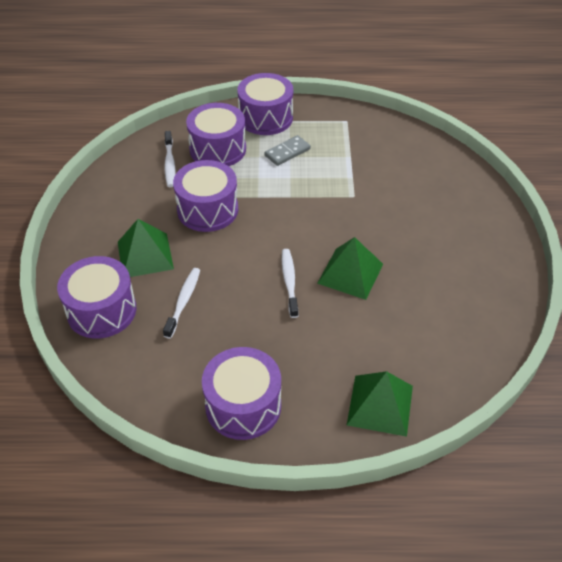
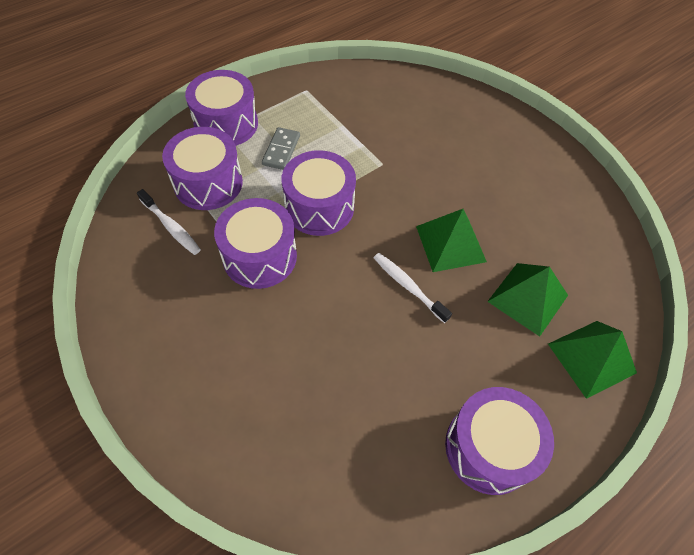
camera: 40 degrees left, 10 degrees up
(101, 310) = (254, 447): purple drum -> purple drum (319, 207)
(145, 255) = (241, 349): green pyramid -> green pyramid (528, 298)
(183, 301) = (330, 375): white toothbrush -> none

